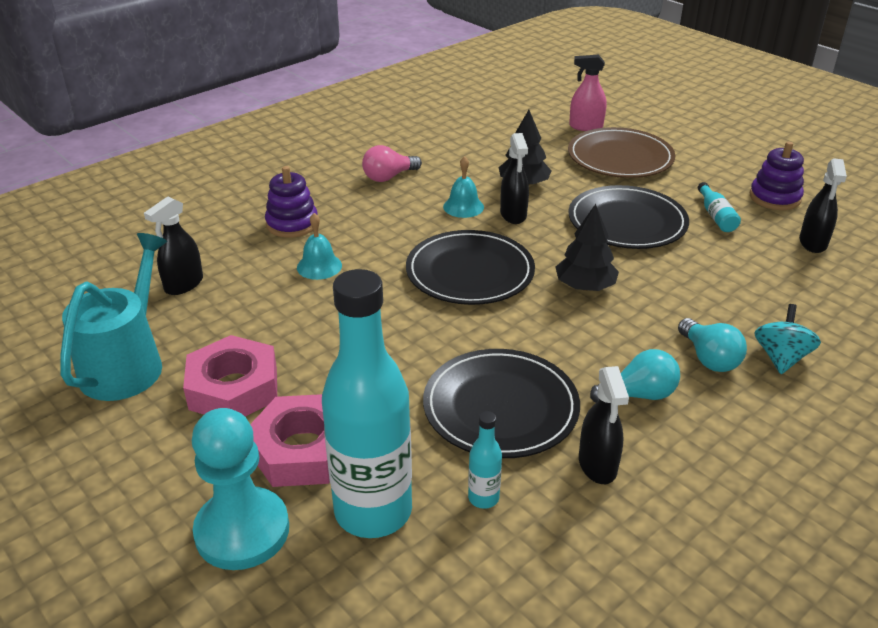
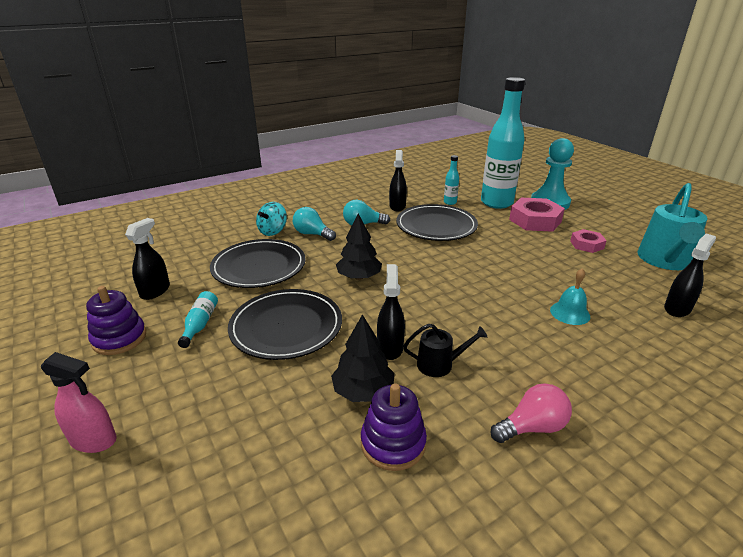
camera: 170 degrees left, 5 degrees down
(233, 388) = (586, 245): pink nut -> pink nut, size x0.58
(292, 224) = (620, 362): purple stacking toy -> purple stacking toy (393, 443)
(463, 207) = (439, 364): turquoise bell -> black watering can
(470, 272) = (442, 295): black plate -> black plate (259, 267)
(585, 126) = (204, 522): pink spray bottle -> pink spray bottle (93, 440)
(620, 158) = (215, 426): brown plate -> none
(709, 358) = (312, 234): turquoise light bulb -> turquoise light bulb turned 45 degrees counterclockwise

